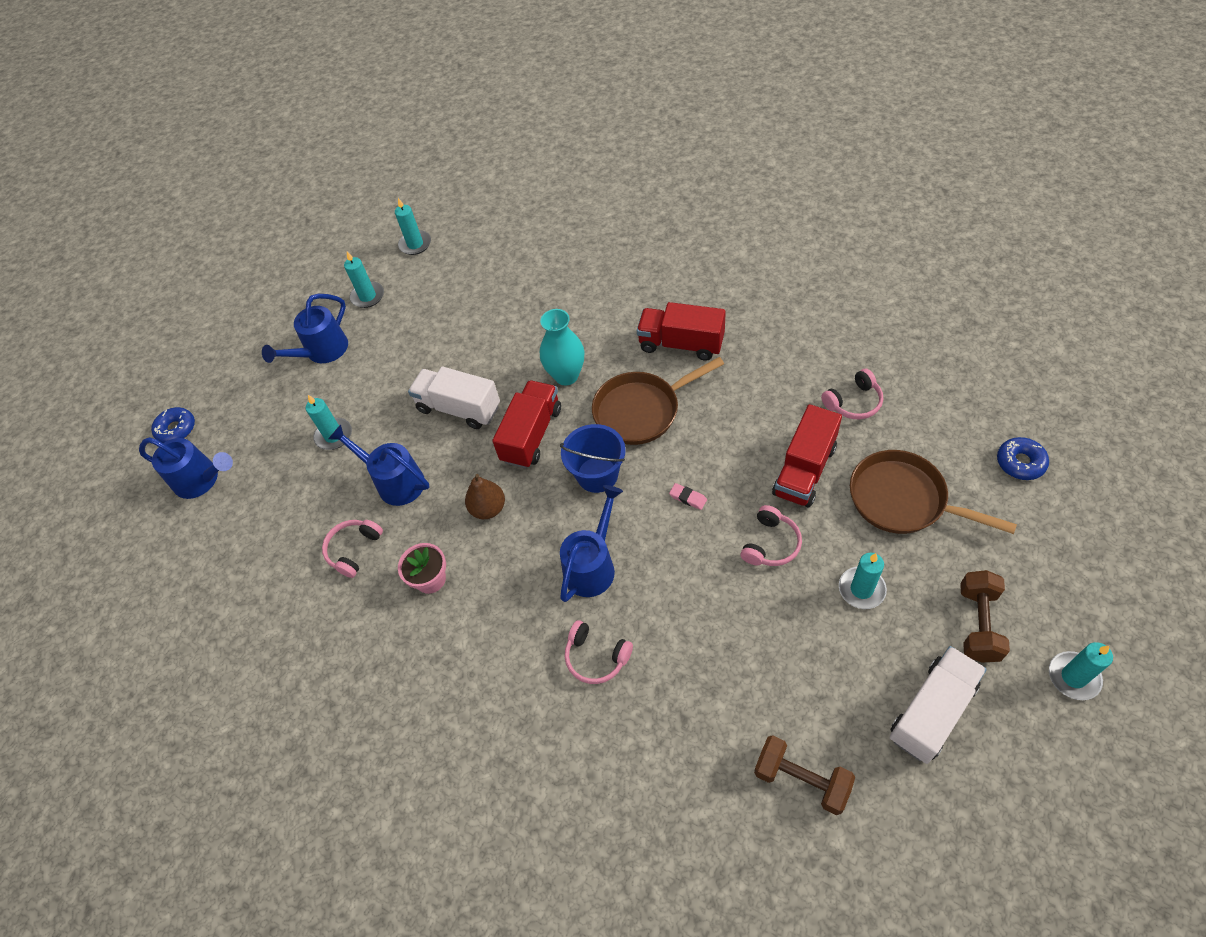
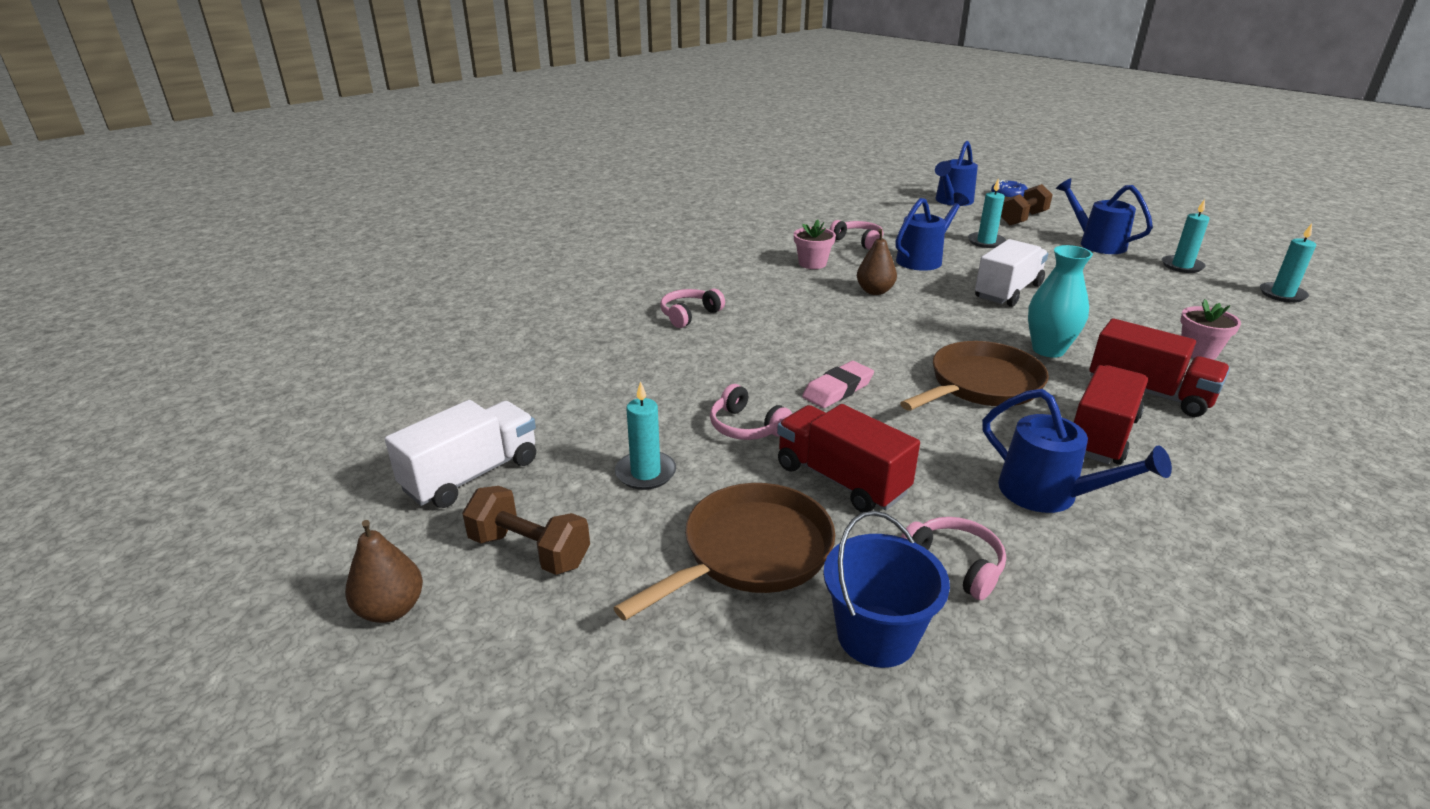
camera: 100 degrees right, 25 degrees down
(531, 435) = (961, 320): red truck -> red truck (1149, 393)
(537, 294) = (1198, 352): none -> pink flower pot
(593, 565) = (783, 327): blue watering can -> blue watering can (1049, 495)
(597, 474) = (893, 345): blue bucket -> blue bucket (876, 636)
(641, 410) = (981, 385): brown pan -> brown pan turned 60 degrees clockwise
(688, 498) = (837, 389): pink eraser -> pink eraser, size x1.73
(801, 779) = (494, 382): brown dumbbell -> brown dumbbell (1023, 219)
(853, 402) = (954, 565): pink headphones -> pink headphones turned 150 degrees clockwise
(932, 711) = (472, 475): white truck -> white truck turned 105 degrees counterclockwise
(1020, 462) = (752, 730): blue donut -> none
(1073, 677) = (391, 609): turquoise candle -> brown pear

